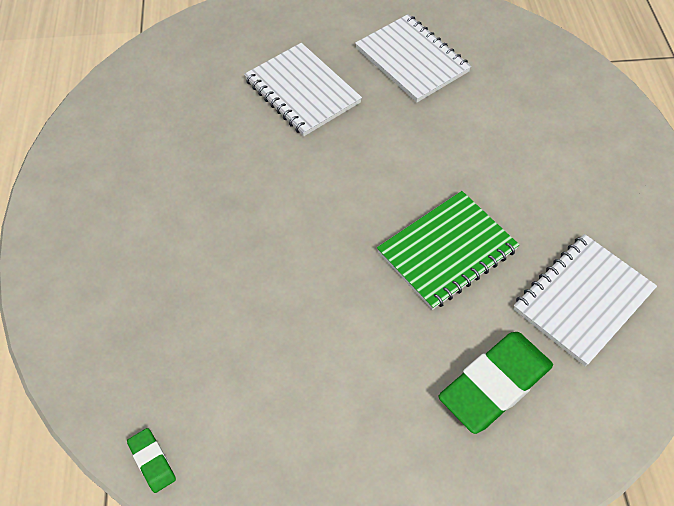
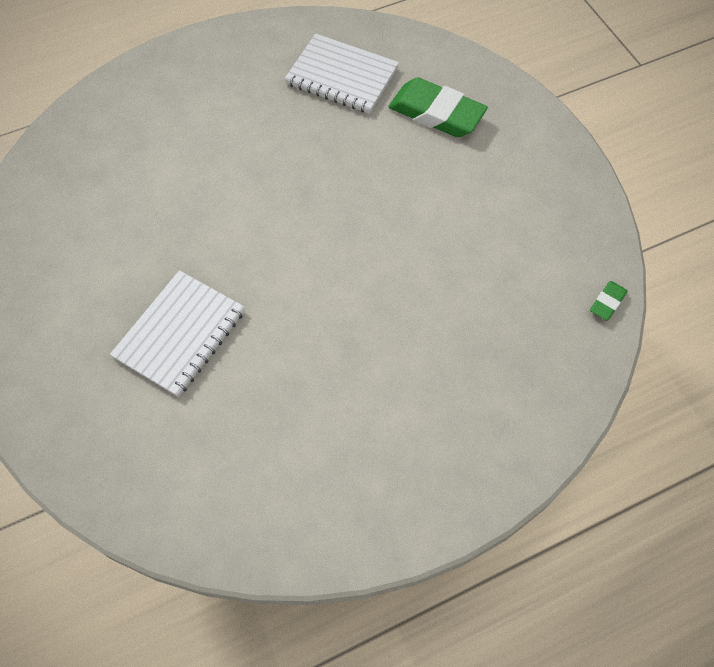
camera: 110 degrees left, 5 degrees up
(411, 60) = (105, 248): white notebook -> none
(447, 251) = (333, 166): green notebook -> none

